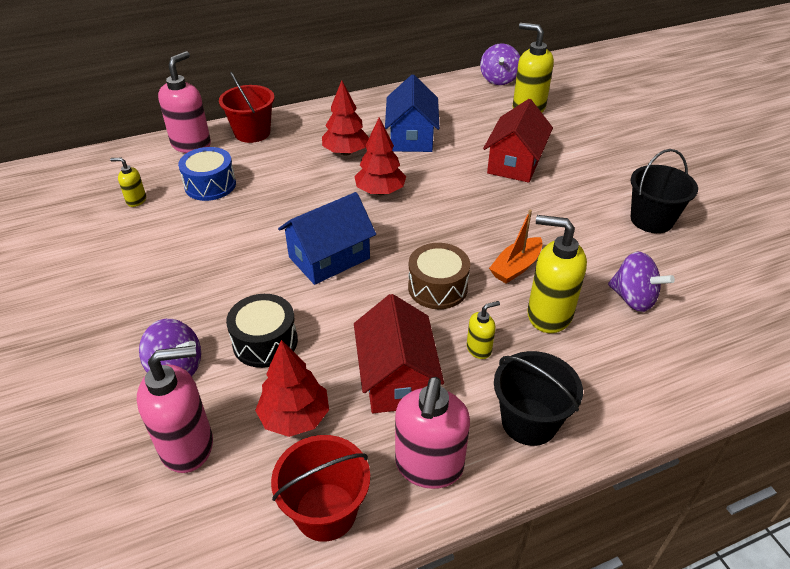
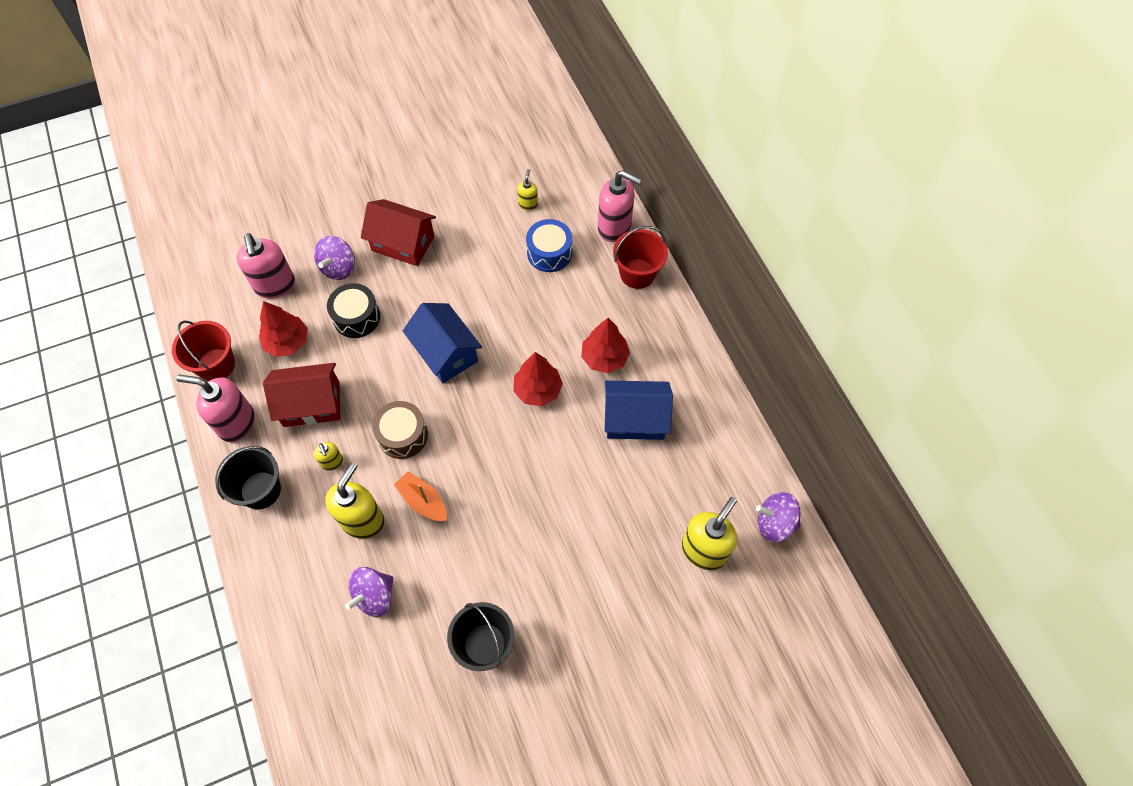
camera: 90 degrees right, 20 degrees up
(515, 163) = (587, 520): red house -> red house (403, 243)

